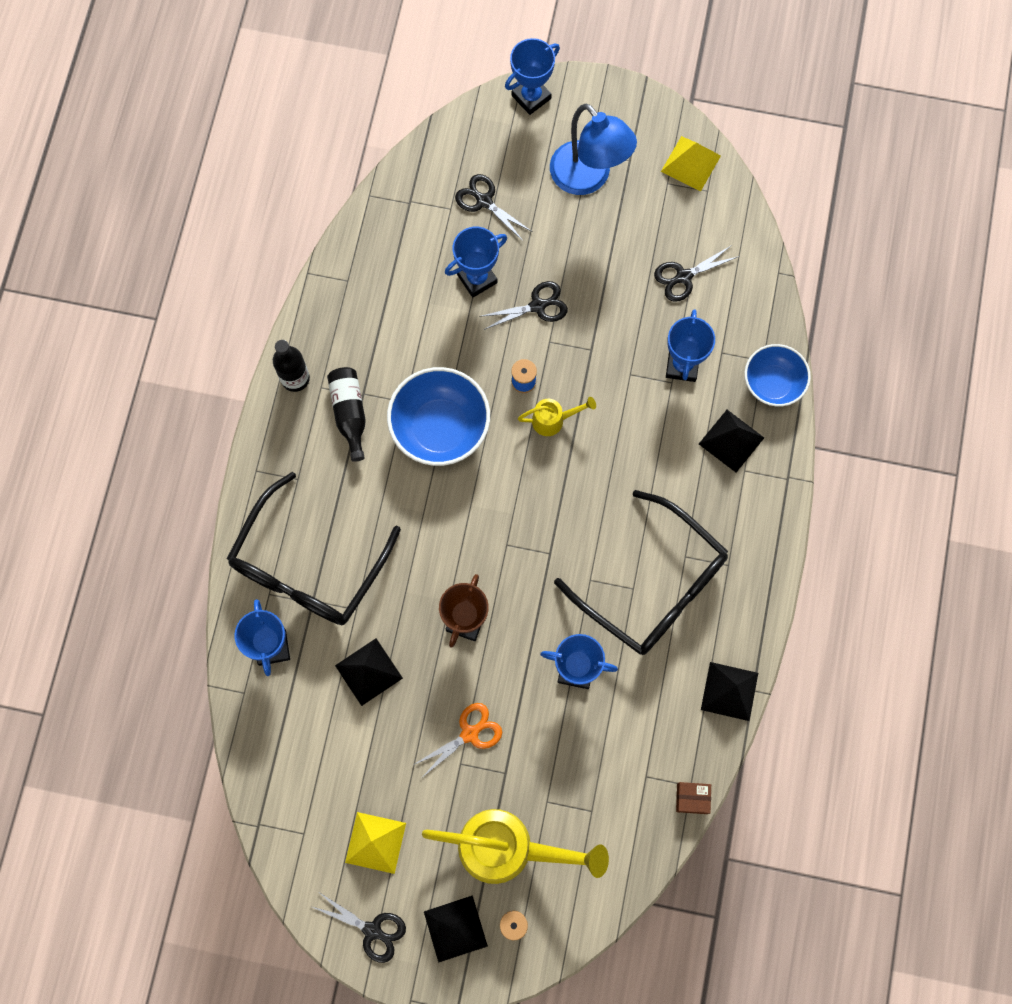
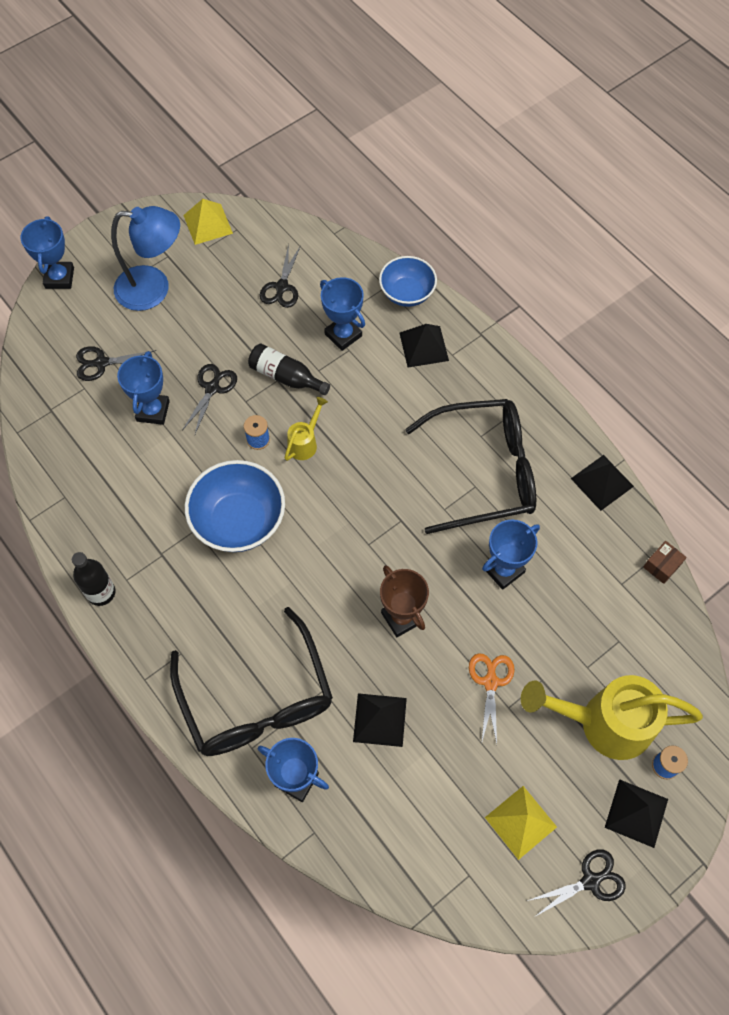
camera: 50 degrees left, 10 degrees down
(349, 413) = (166, 575): black bottle -> black bottle (286, 377)
(509, 849) = (603, 722): yellow watering can -> yellow watering can turned 135 degrees counterclockwise

